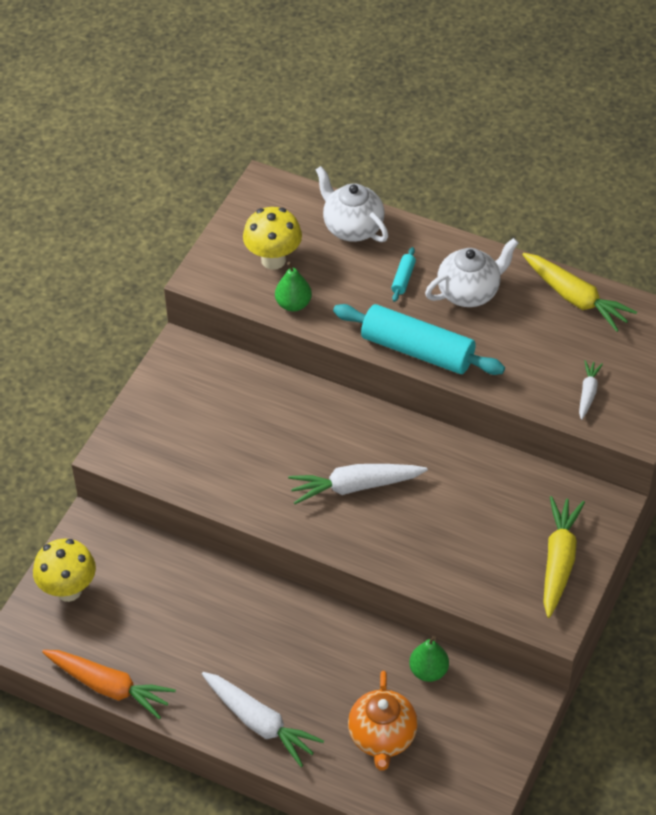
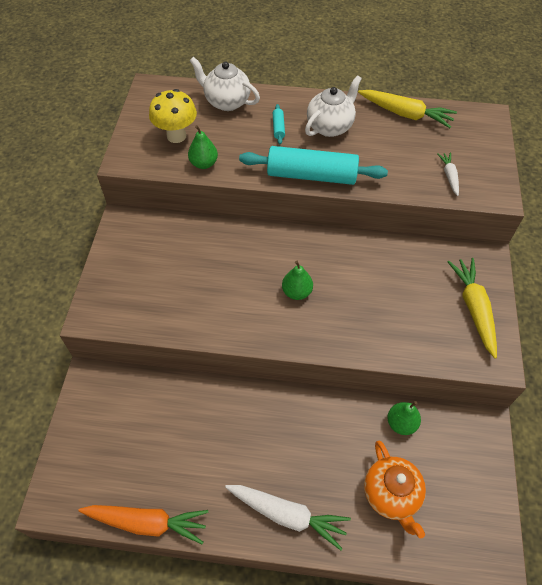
camera: 20 degrees left, 5 degrees up
(68, 590) = (87, 441): yellow mushroom -> none
(355, 486) = (296, 292): white carrot -> green pear

